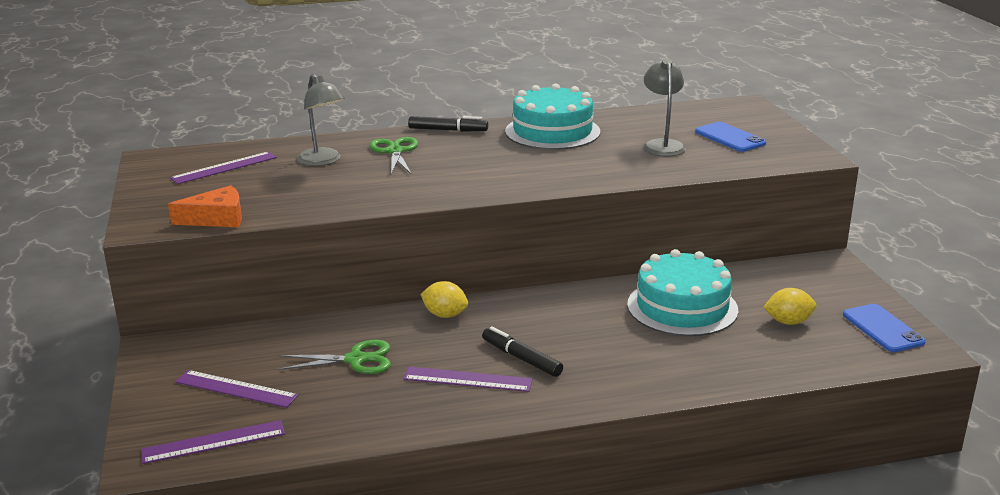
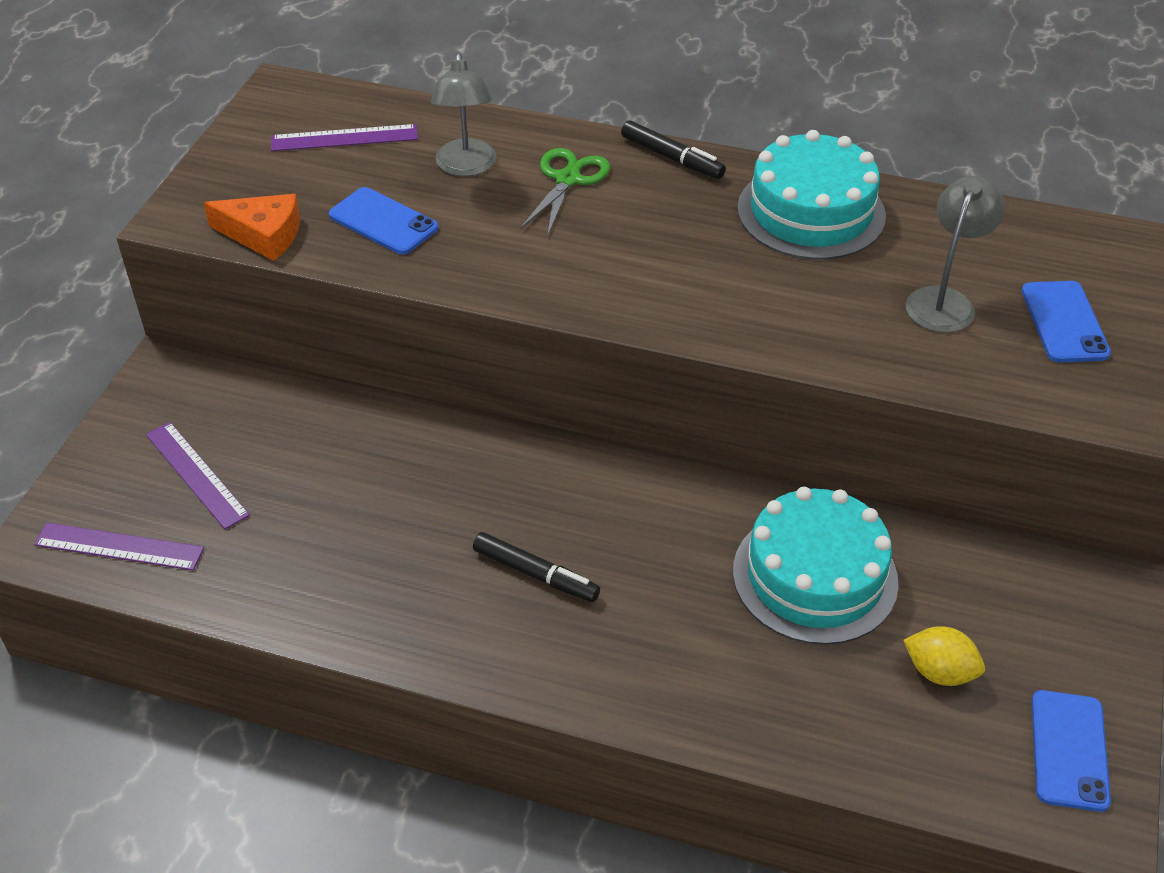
camera: 30 degrees right, 20 degrees up
(295, 194) = (383, 222): none -> blue phone
(356, 359) = (350, 486): green scissors -> none
(445, 315) = (505, 455): yellow lemon -> none
(467, 379) = (446, 579): purple ruler -> none
(521, 359) = (535, 574): black marker -> black marker turned 135 degrees clockwise

